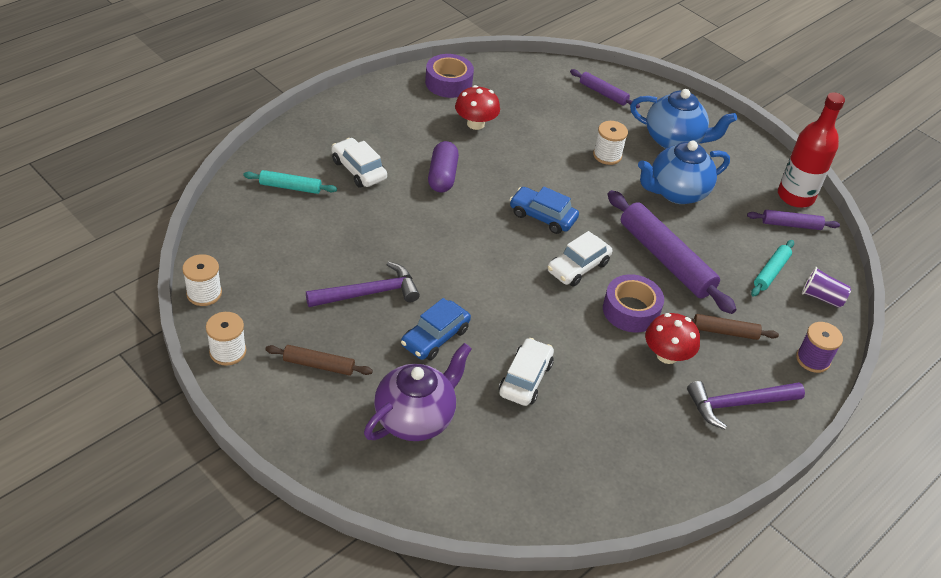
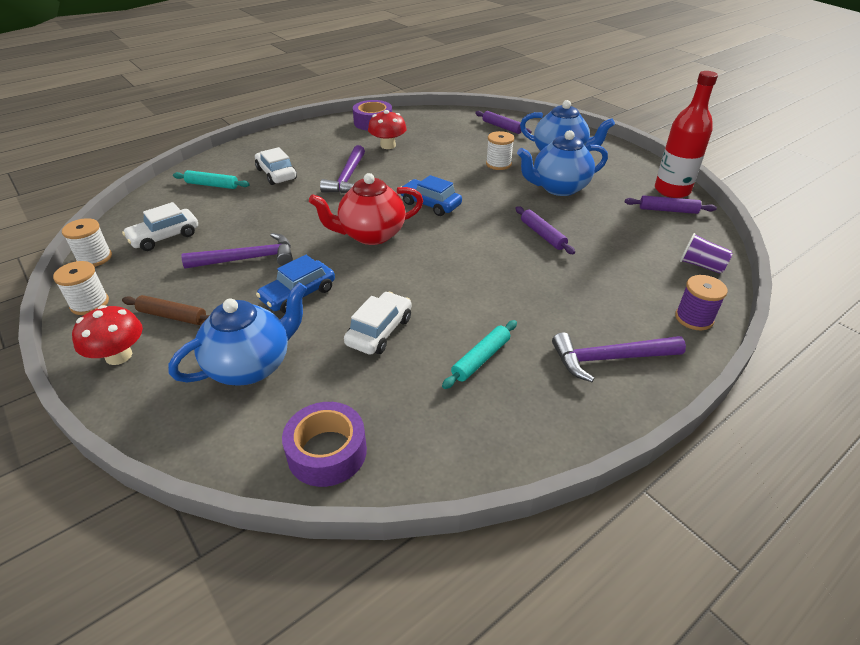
camera: 10 degrees right, 5 degrees down
(415, 418) = (251, 366): purple teapot -> blue teapot
(442, 176) = (348, 178): purple capsule -> purple hammer
(488, 260) = (371, 235): none -> red teapot
(578, 267) = (455, 240): white car -> white car (164, 237)
(631, 310) = (502, 274): purple tape -> purple tape (327, 452)
(666, 259) = (543, 235): purple rolling pin -> purple rolling pin, size x0.51
(667, 355) = (534, 312): red mushroom -> red mushroom (119, 356)
(725, 331) = (598, 293): brown rolling pin -> none
(770, 272) = (647, 245): turquoise rolling pin -> turquoise rolling pin (480, 359)

